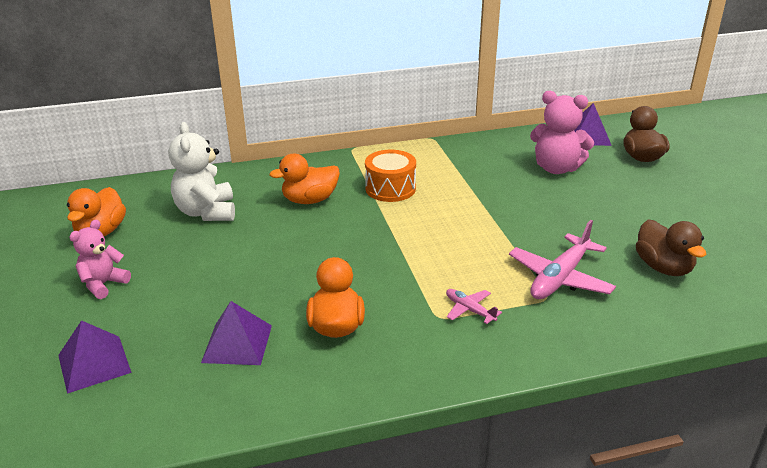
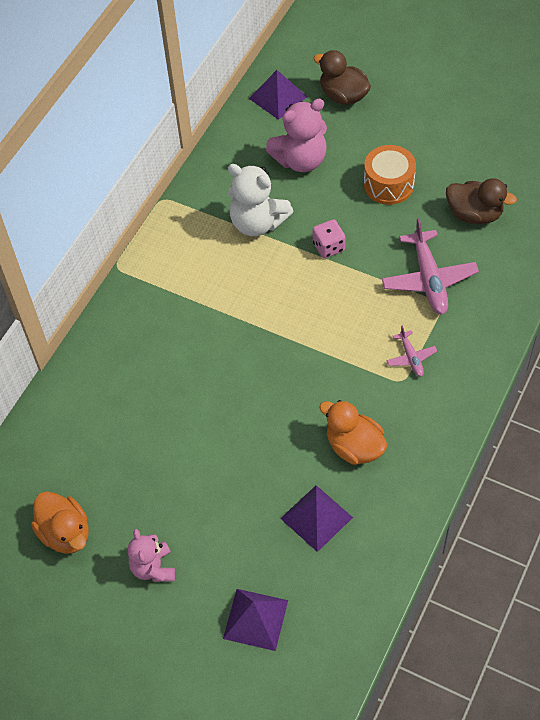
camera: 45 degrees left, 25 degrees up
(206, 212) = (113, 439): white teddy bear -> white teddy bear (257, 223)
(310, 200) = (171, 355): orange duck -> none
(390, 188) = (213, 289): orange drum -> orange drum (388, 184)
(469, 310) = (411, 357): pink plane -> pink plane turned 105 degrees counterclockwise
(506, 216) = (328, 247): none -> pink dice

